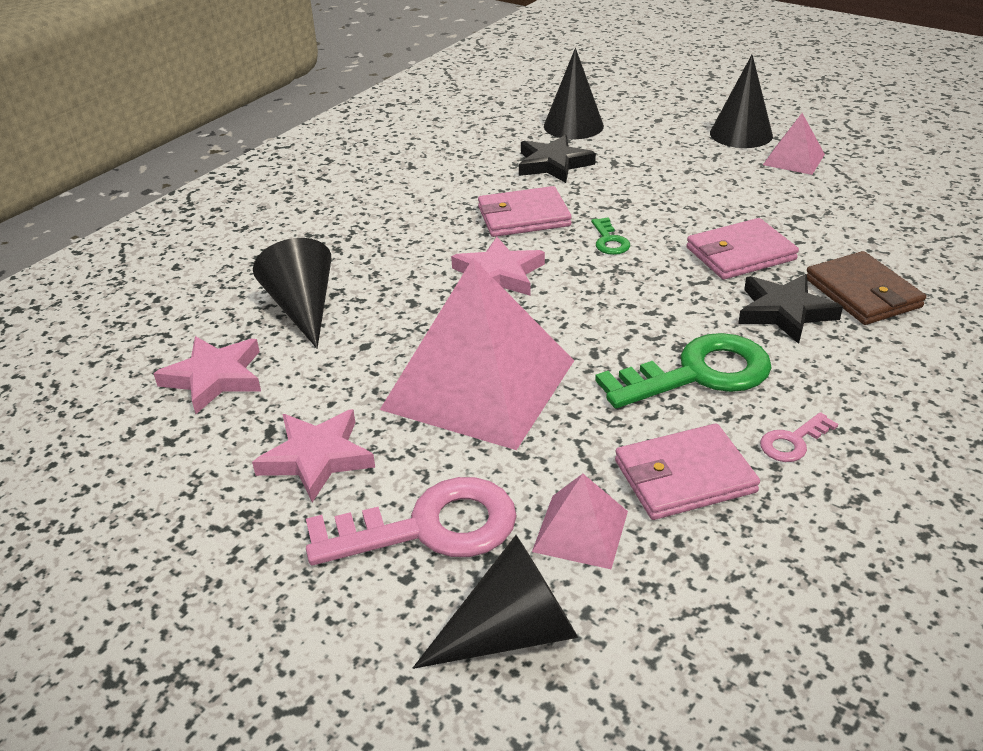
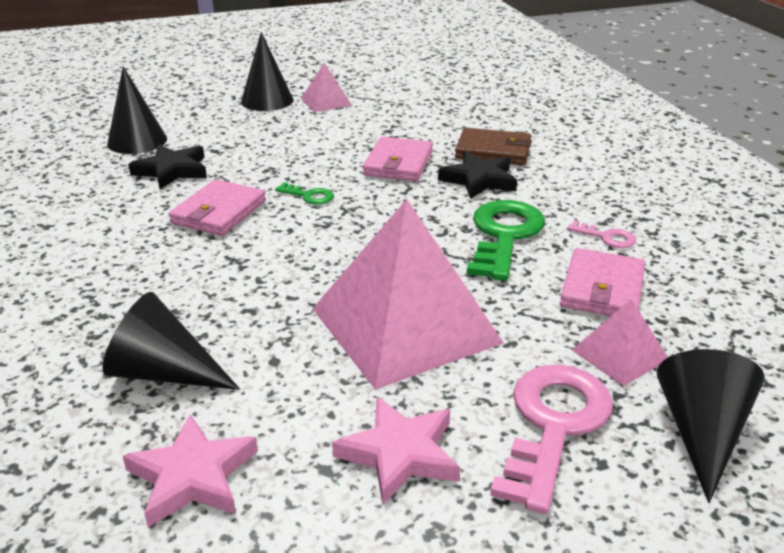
camera: 55 degrees left, 5 degrees down
(499, 274) = (277, 255): pink star -> none
(793, 441) = (606, 237): pink key -> pink key turned 60 degrees counterclockwise

